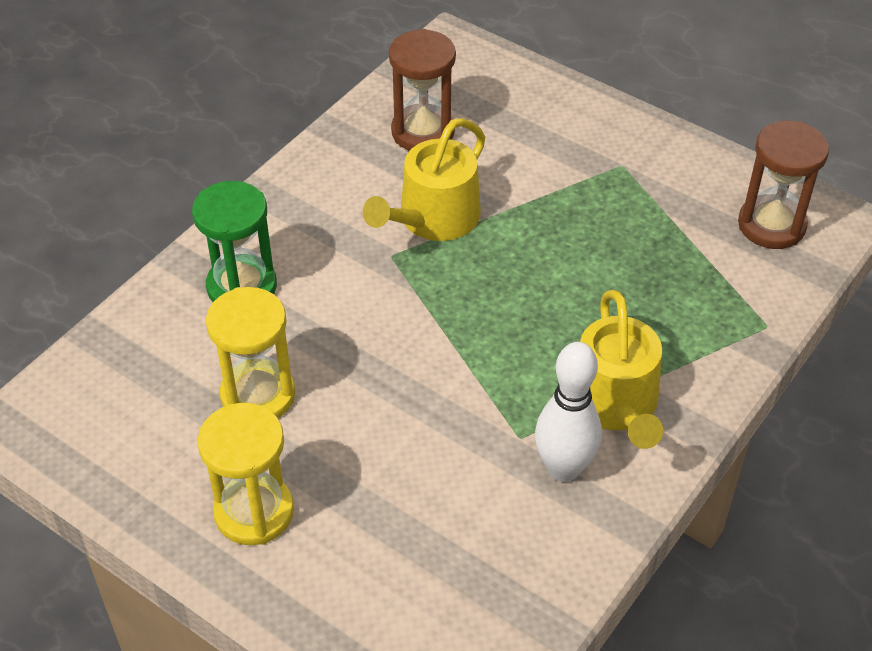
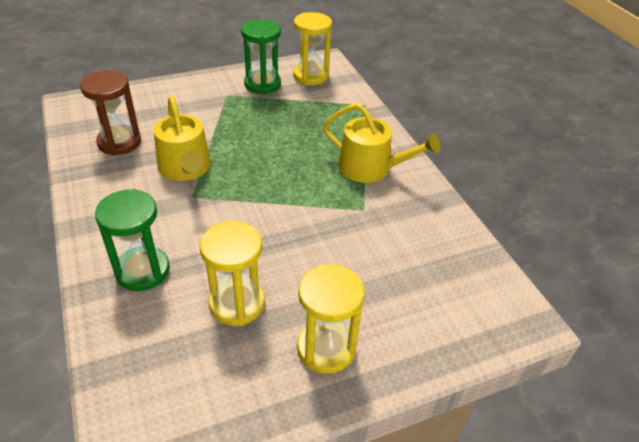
camera: 60 degrees left, 5 degrees down
(564, 469) = (396, 204): white bowling pin -> none
(688, 186) = (262, 84): none -> green hourglass
(771, 225) = (311, 76): brown hourglass -> yellow hourglass

